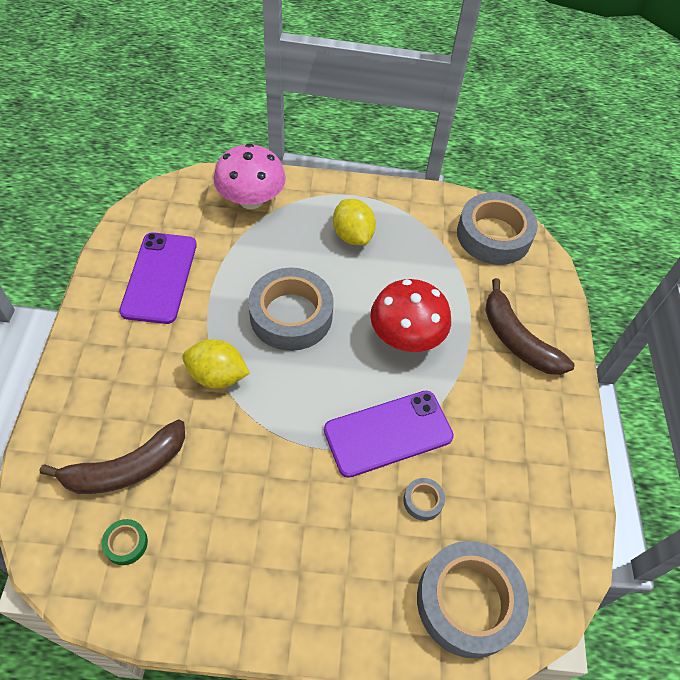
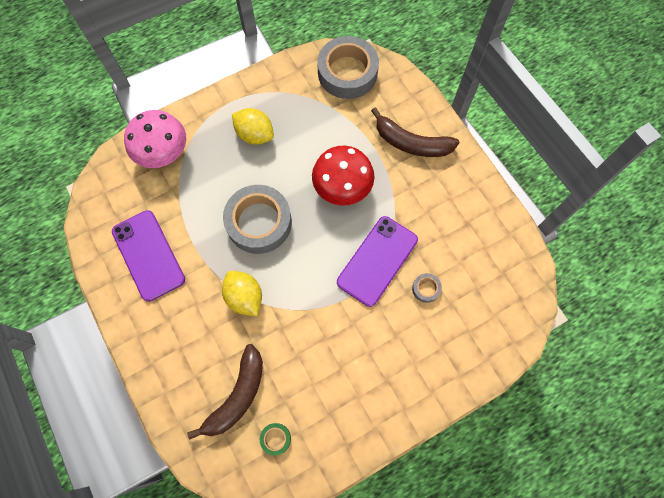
camera: 30 degrees left, 15 degrees up
(217, 376) = (244, 297): yellow lemon -> yellow lemon turned 75 degrees clockwise
(468, 601) = (488, 329): grey tape -> none

